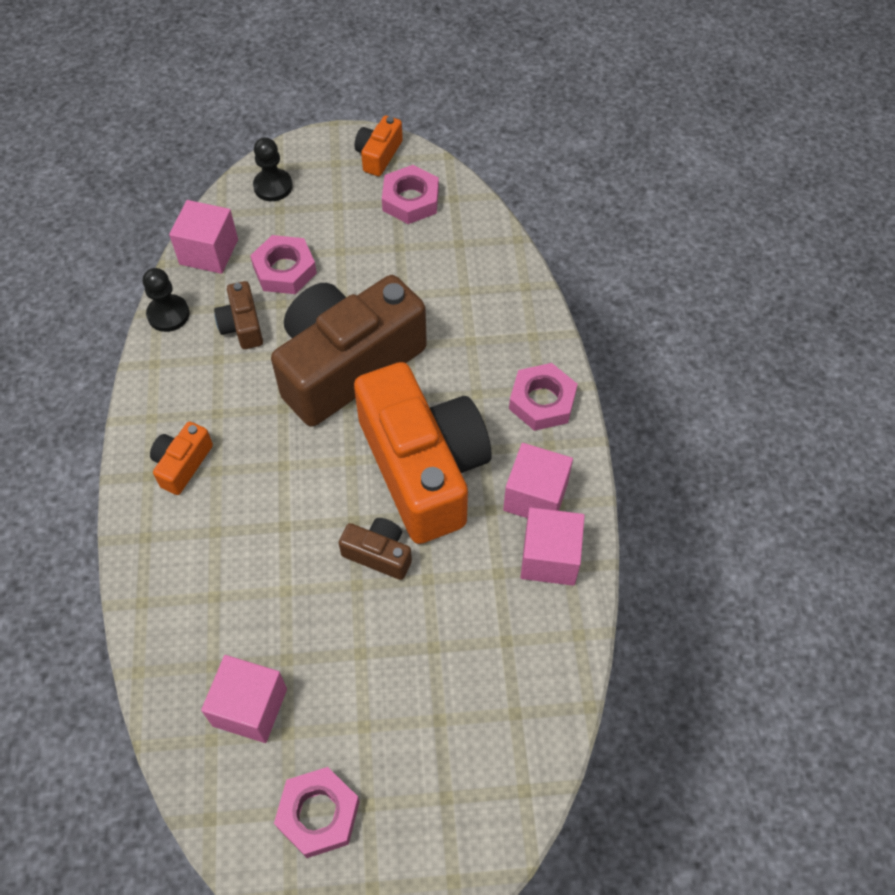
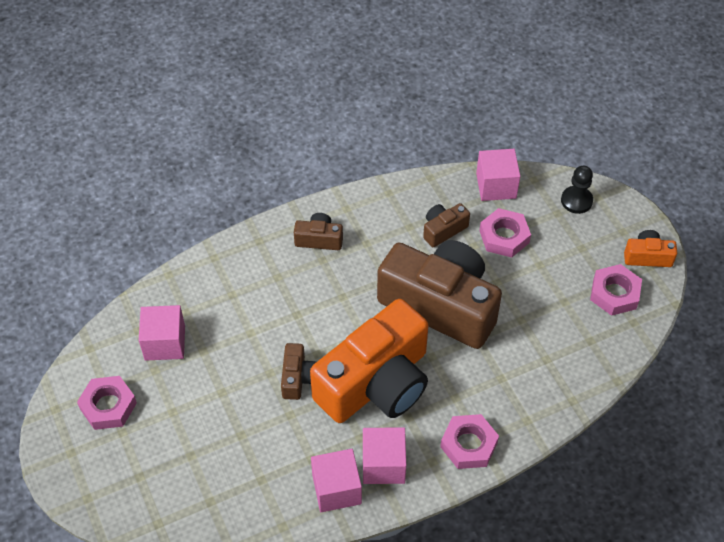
camera: 70 degrees right, 5 degrees down
(168, 314) = (431, 184): black pawn -> none
(182, 464) = (319, 239): orange camera -> brown camera

